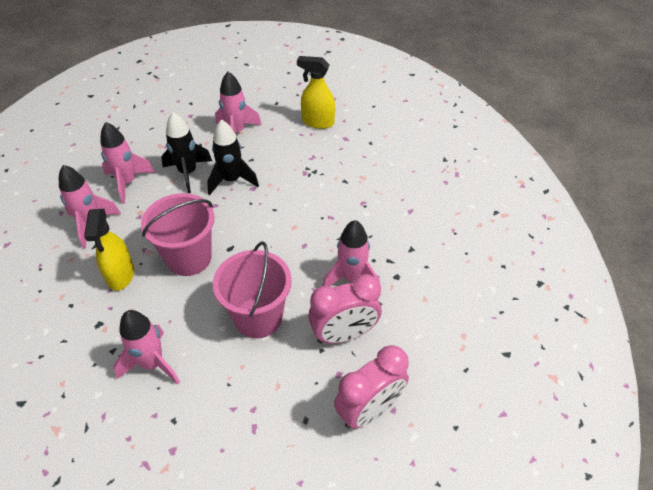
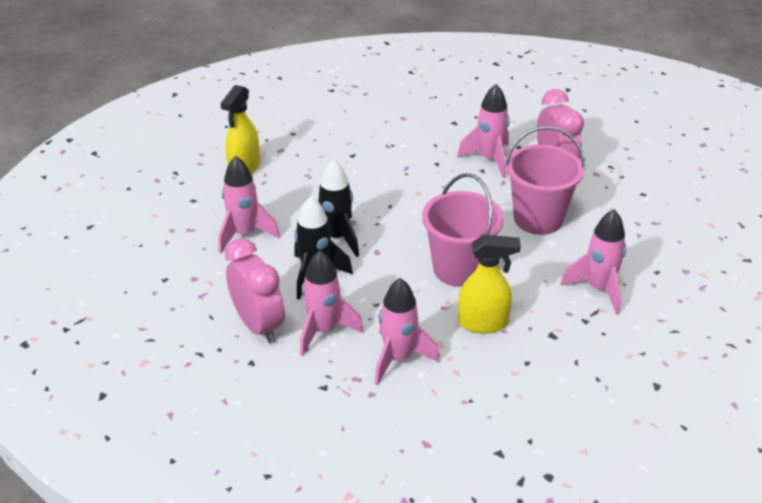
camera: 85 degrees left, 10 degrees down
(369, 410) = (628, 160): pink clock -> pink clock (258, 325)

